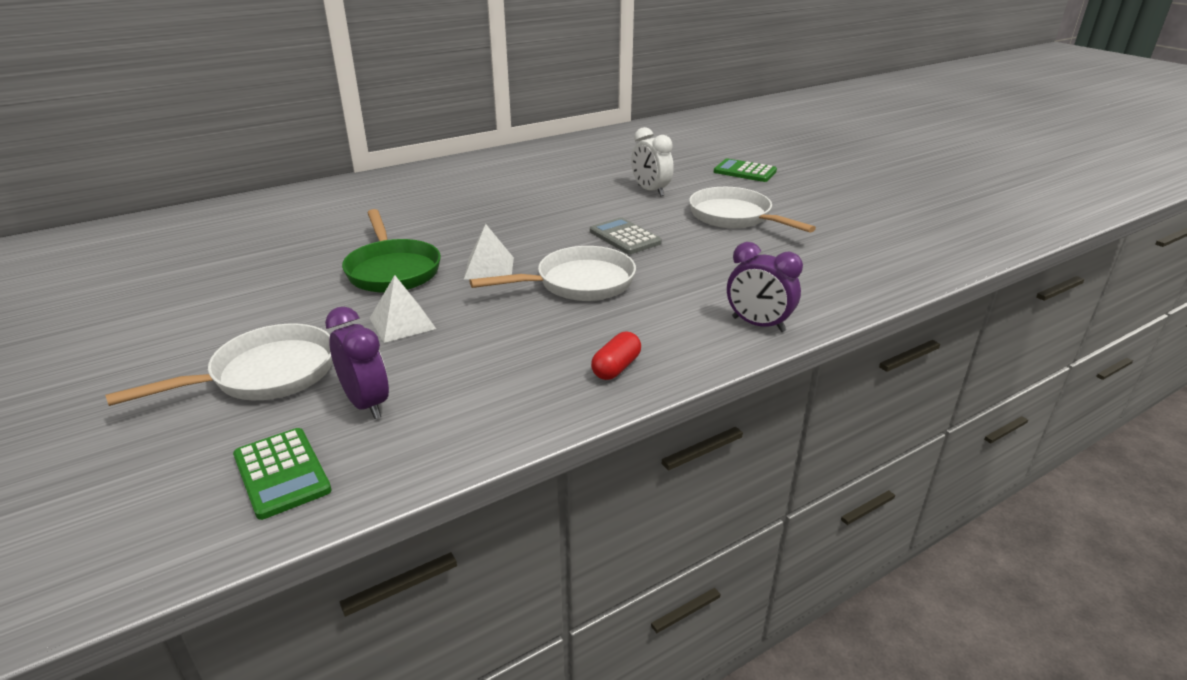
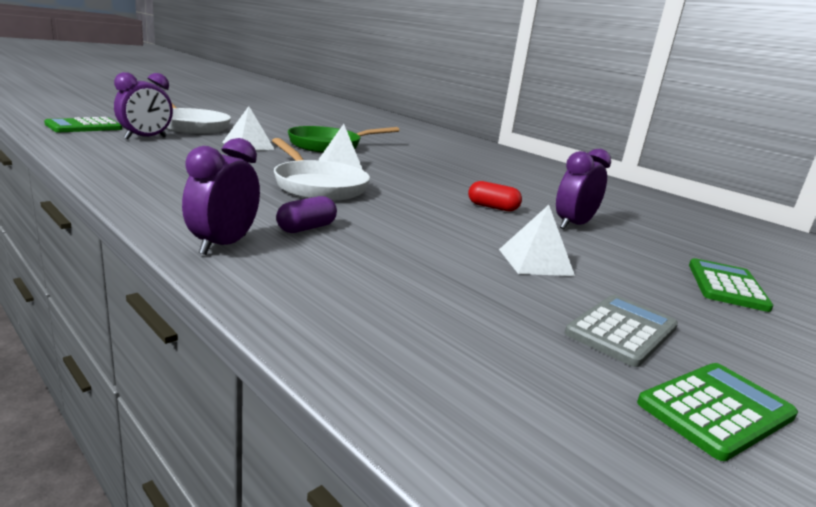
camera: 75 degrees right, 10 degrees down
(616, 368) = (157, 187): red capsule -> red capsule (492, 207)
(624, 237) = (429, 206): grey calculator -> grey calculator (621, 330)
(650, 191) = (573, 225): white clock -> purple clock
(705, 291) = (306, 228): none -> purple capsule
(734, 217) = (535, 262): white pan -> white pyramid
(886, 210) = (716, 410): none -> green calculator

